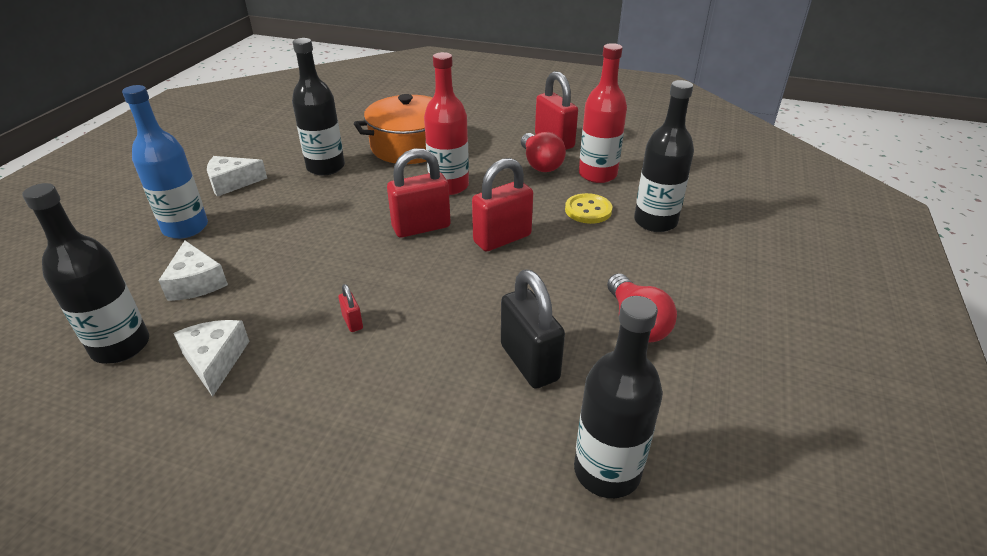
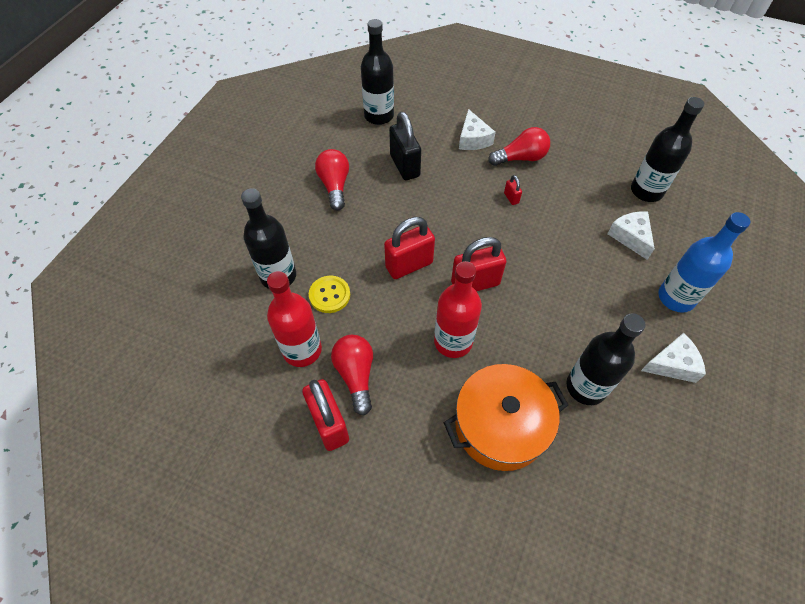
camera: 175 degrees left, 20 degrees up
(215, 361) = (584, 178): white cheese -> white cheese (473, 139)
(316, 391) = (520, 158): none -> red light bulb

